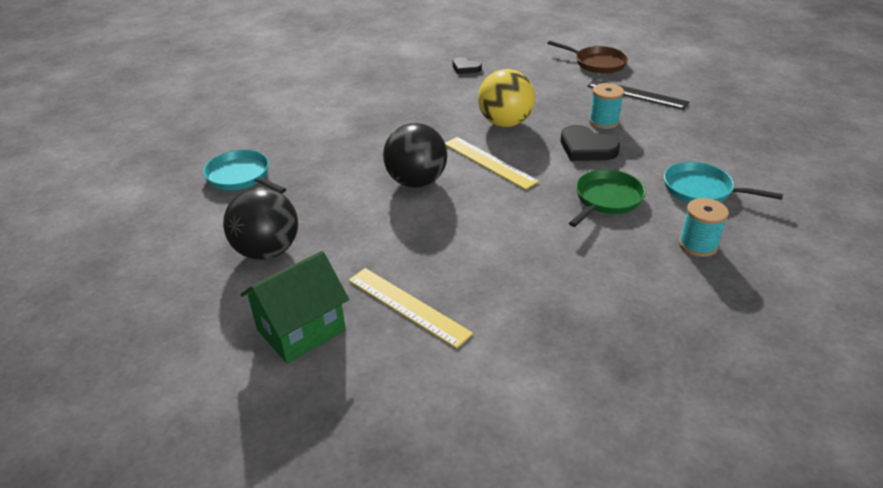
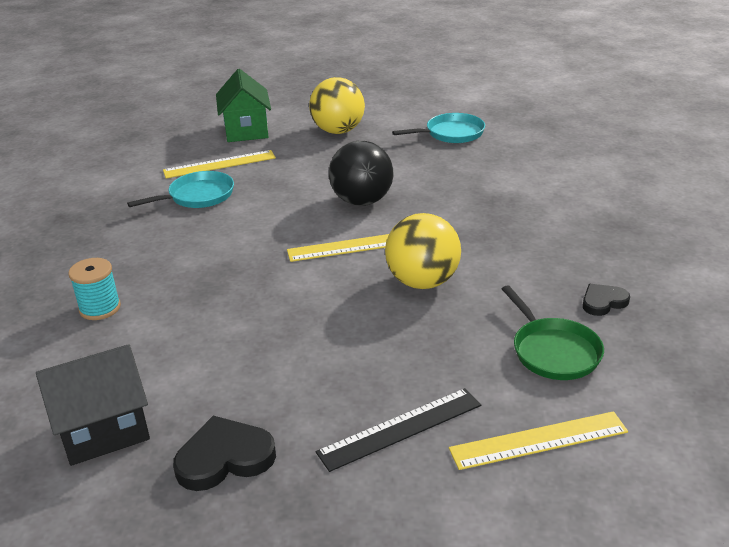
camera: 120 degrees right, 5 degrees down
(267, 251) = (338, 131): black ball -> yellow ball
(586, 148) = (314, 316): black heart -> black heart (224, 458)
(597, 63) = (538, 440): brown pan -> yellow ruler
(603, 121) = (356, 357): turquoise spool -> none
(606, 199) = (218, 288): green pan -> green pan (553, 351)
(701, 190) = (155, 357): turquoise pan -> turquoise pan (198, 196)
(772, 177) = (104, 430): none -> black house

